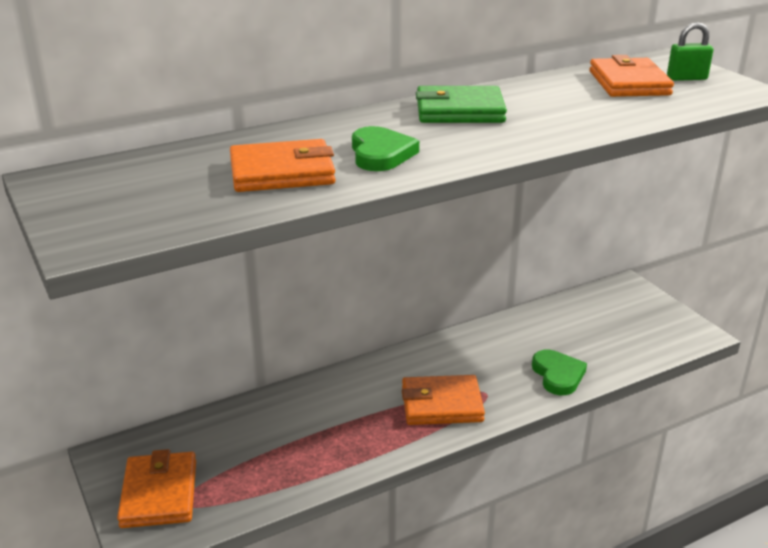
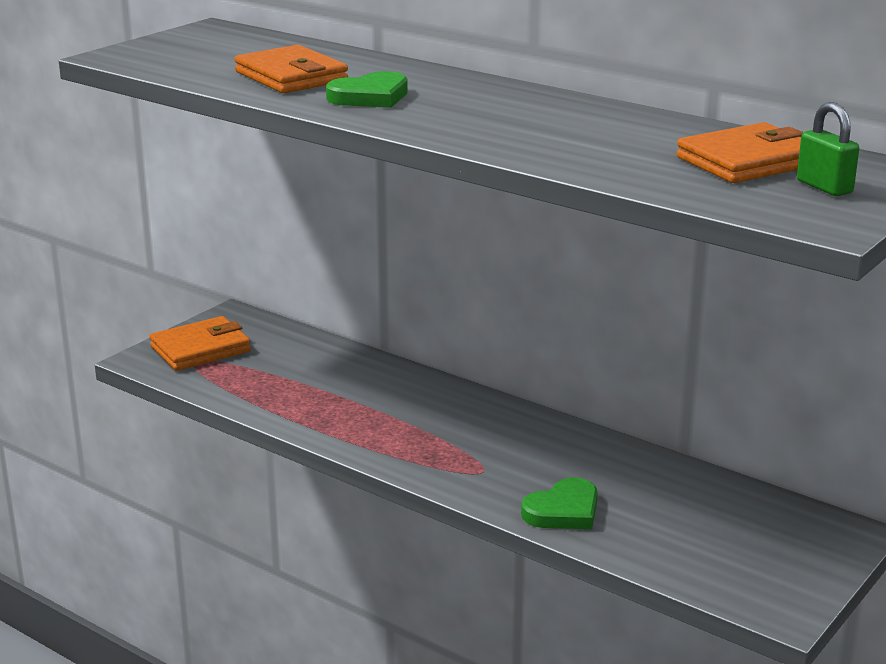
camera: 65 degrees right, 5 degrees down
(441, 404) = (437, 448): orange wallet -> none
(459, 111) = (527, 106): green wallet -> none

